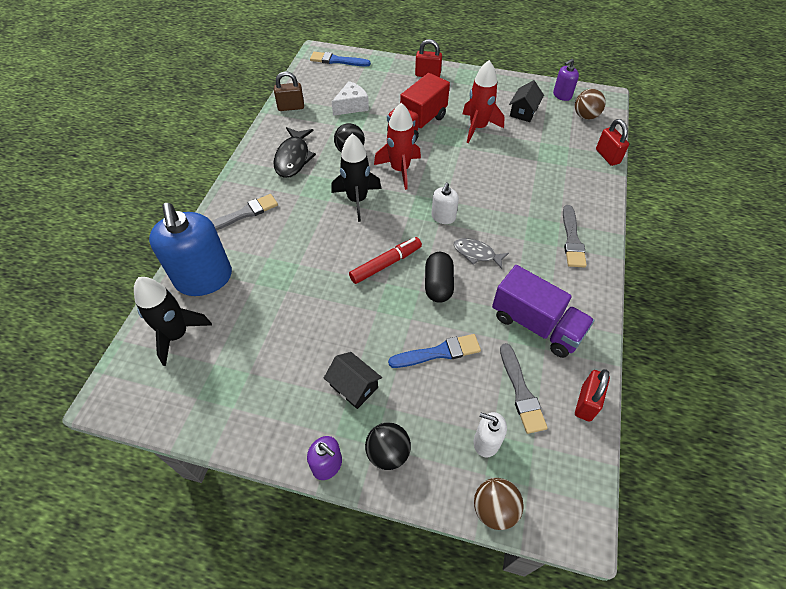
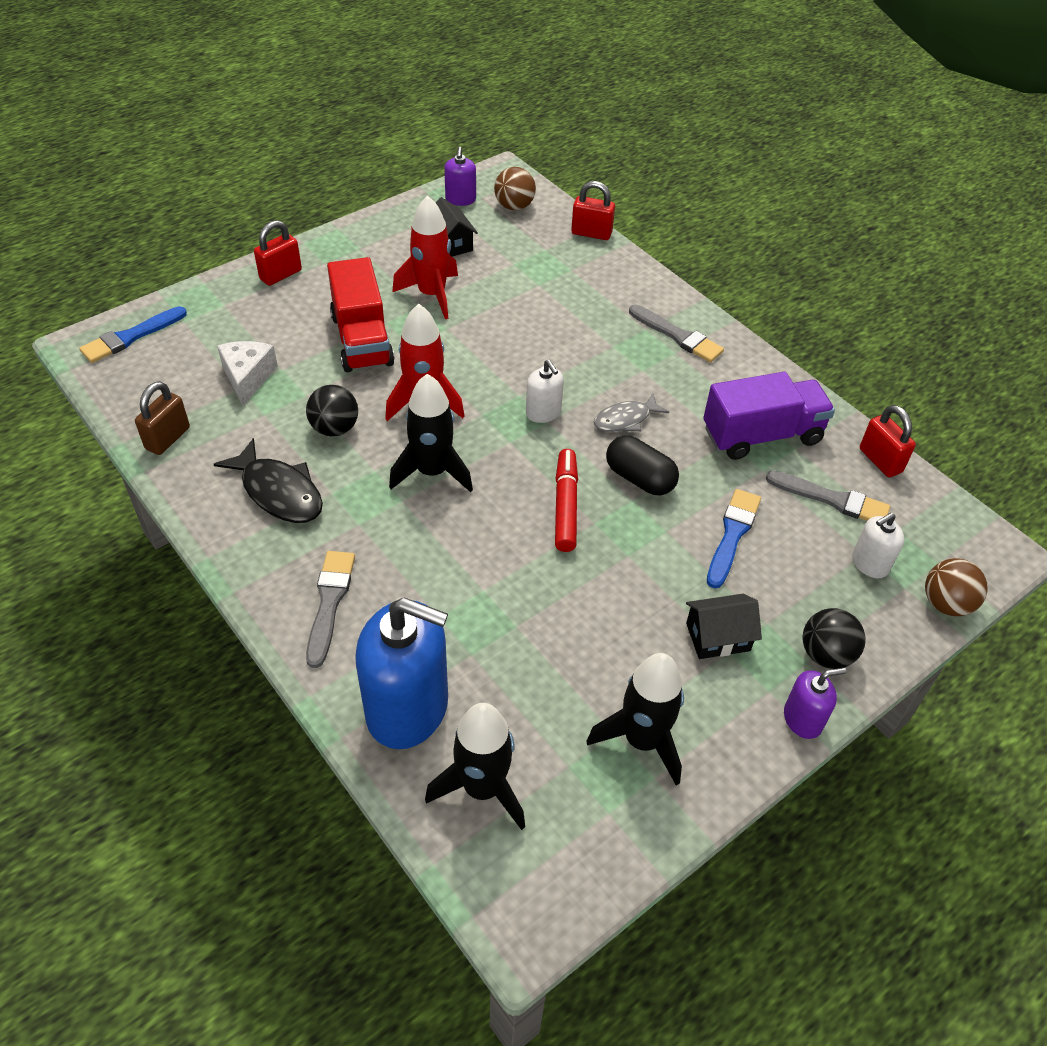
camera: 55 degrees left, 5 degrees down
(253, 388) = (642, 740): none -> black rocket

